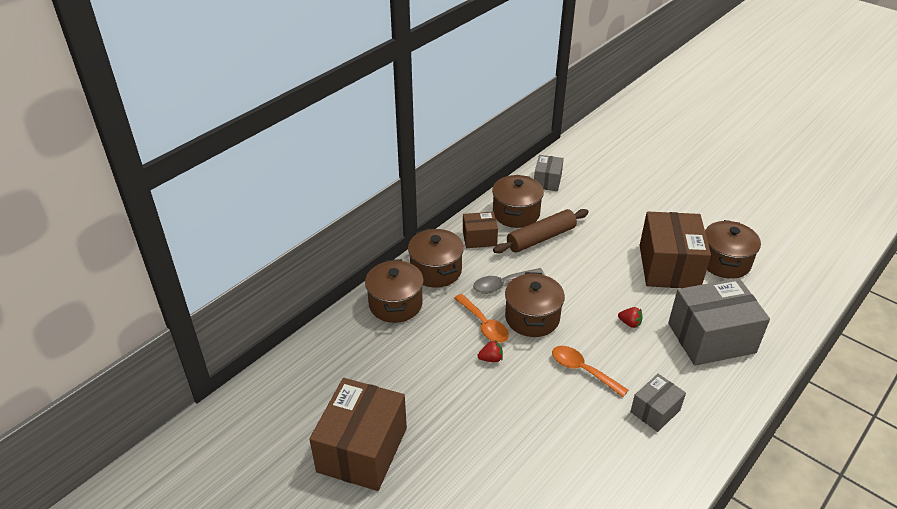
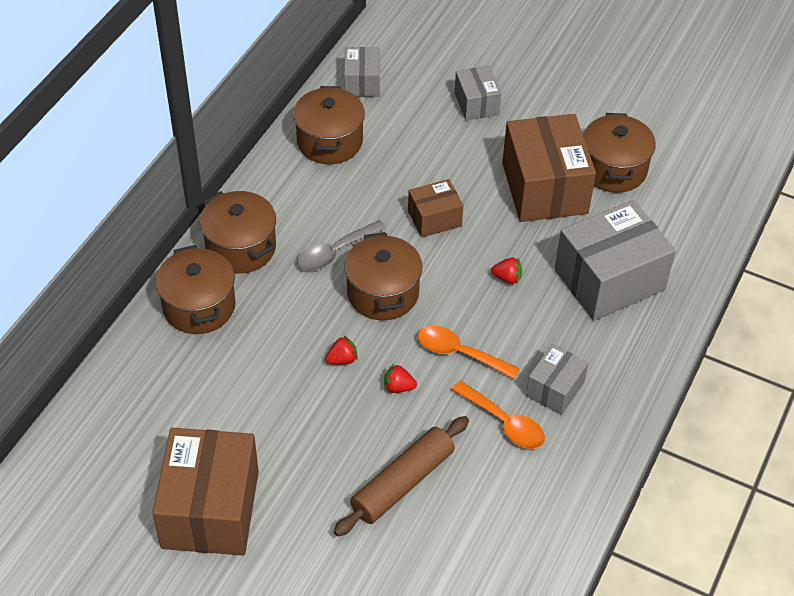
camera: 15 degrees left, 10 degrees up
(479, 238) = (288, 189): brown box -> brown box (434, 218)
(484, 324) = (323, 314): orange spoon -> orange spoon (504, 423)
(529, 386) = (398, 387): none -> red strawberry
(541, 238) = (371, 174): brown rolling pin -> brown rolling pin (402, 482)
(627, 205) = (476, 104): none -> grey box

